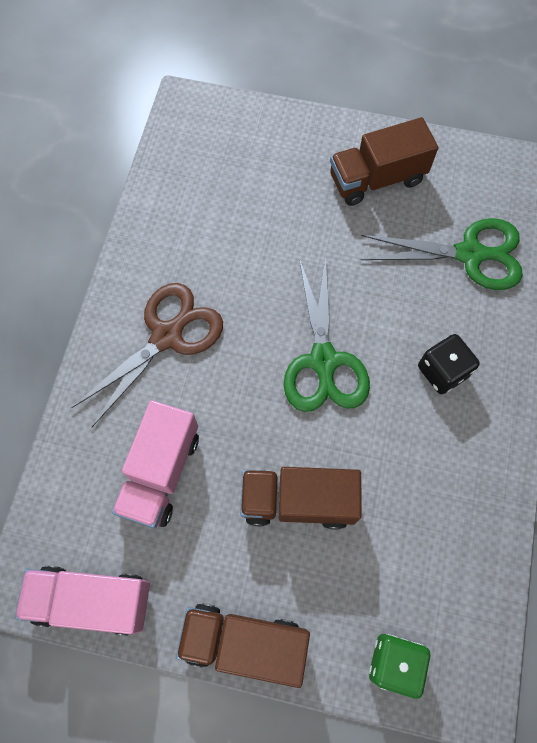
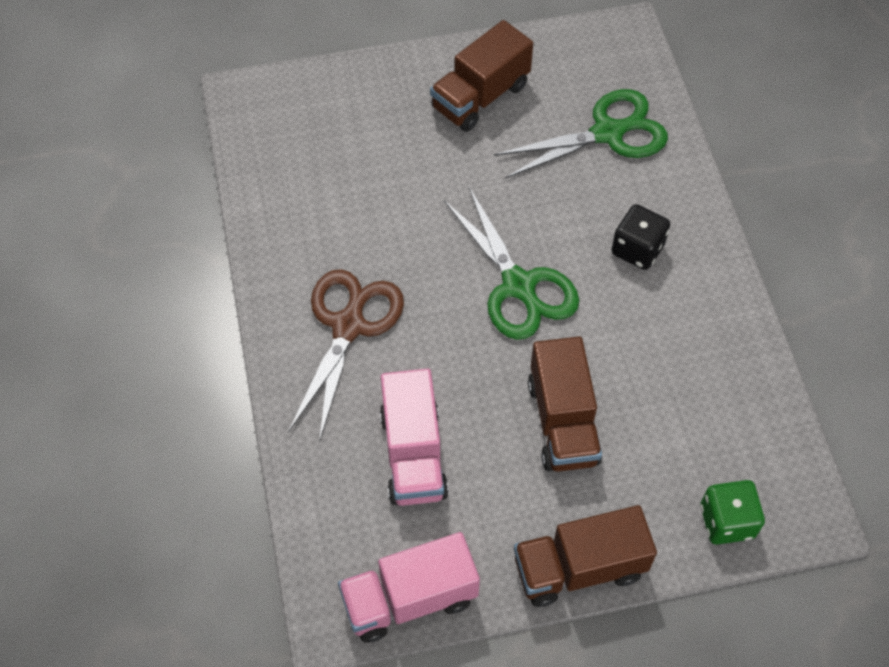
camera: 25 degrees left, 10 degrees down
(298, 501) = (562, 422): brown truck -> brown truck turned 75 degrees counterclockwise

